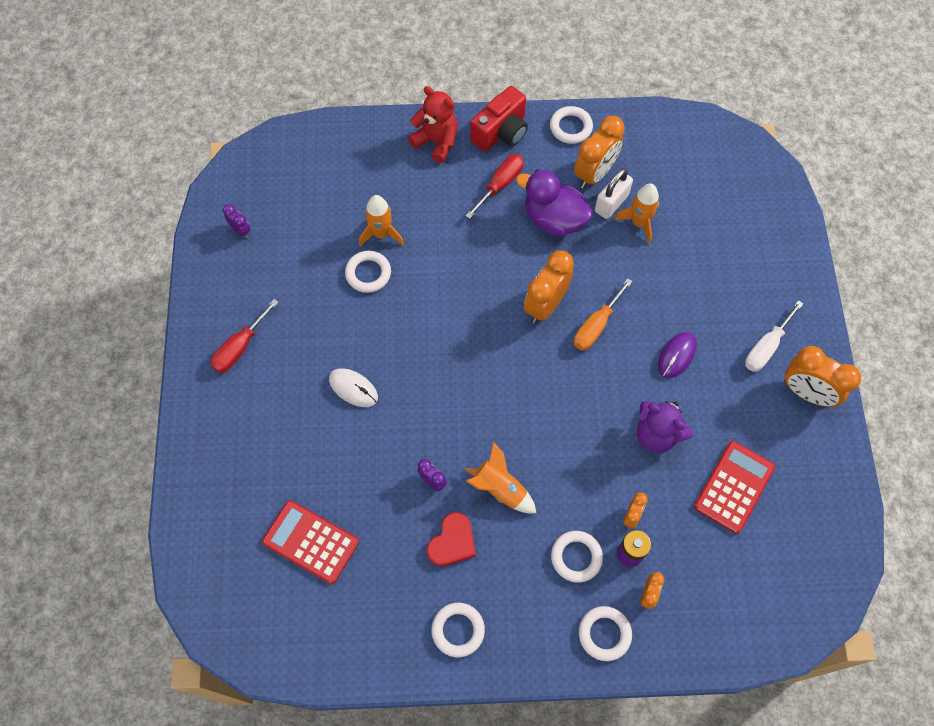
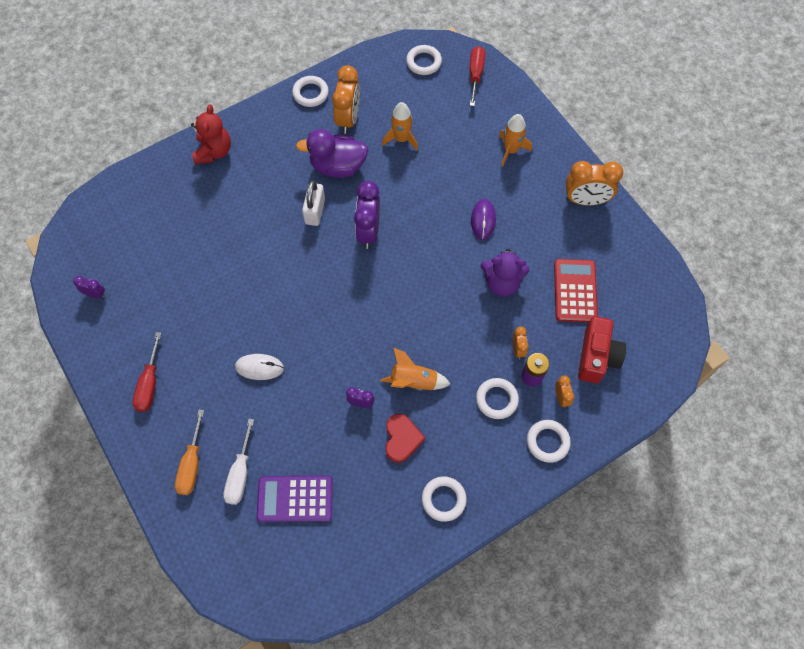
camera: 30 degrees left, 0 degrees up
(311, 542) = (295, 499): red calculator -> purple calculator
(368, 273) = (219, 276): white ring -> white ring (423, 62)
(381, 234) = (212, 241): orange rocket -> orange rocket (511, 150)
(436, 142) = (214, 151): red teddy bear -> red teddy bear turned 90 degrees clockwise
(500, 185) = (282, 160): red screwdriver -> red screwdriver (475, 74)
(501, 132) = (260, 121): red camera -> red camera (596, 357)
(545, 305) = (368, 231): orange clock -> purple clock
(596, 326) = (414, 228): orange screwdriver -> orange screwdriver (191, 464)
(611, 203) = (373, 134): white padlock -> white padlock (315, 211)
(766, 347) = (540, 183): white screwdriver -> white screwdriver (240, 473)

